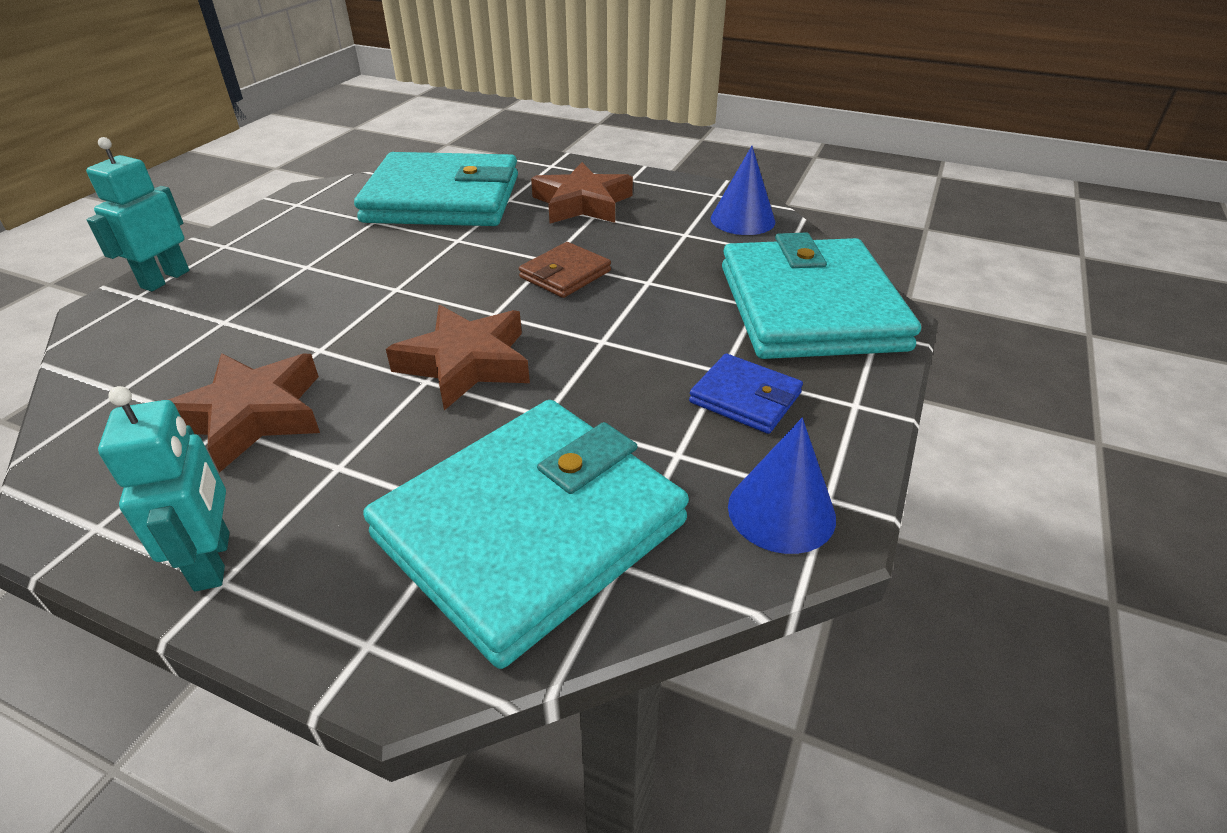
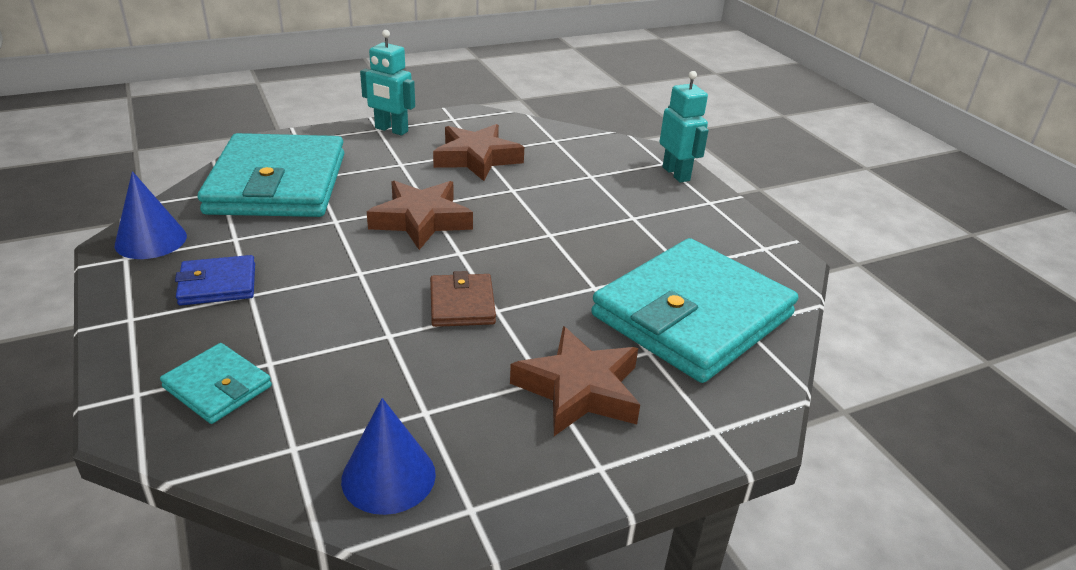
camera: 130 degrees right, 5 degrees down
(809, 307) = (217, 387): turquoise wallet -> turquoise wallet, size x0.44

